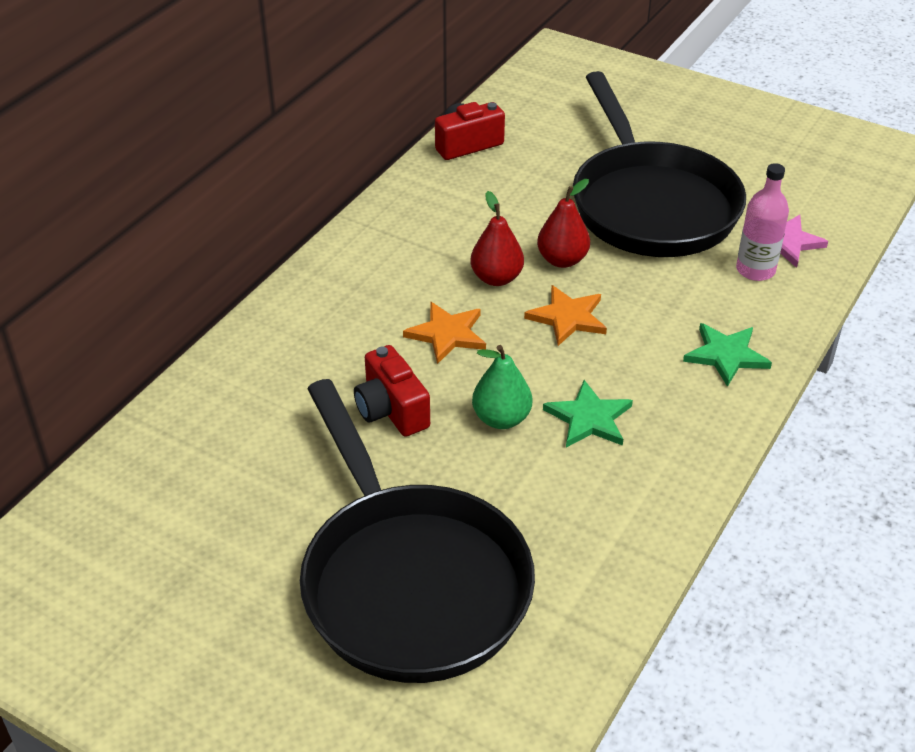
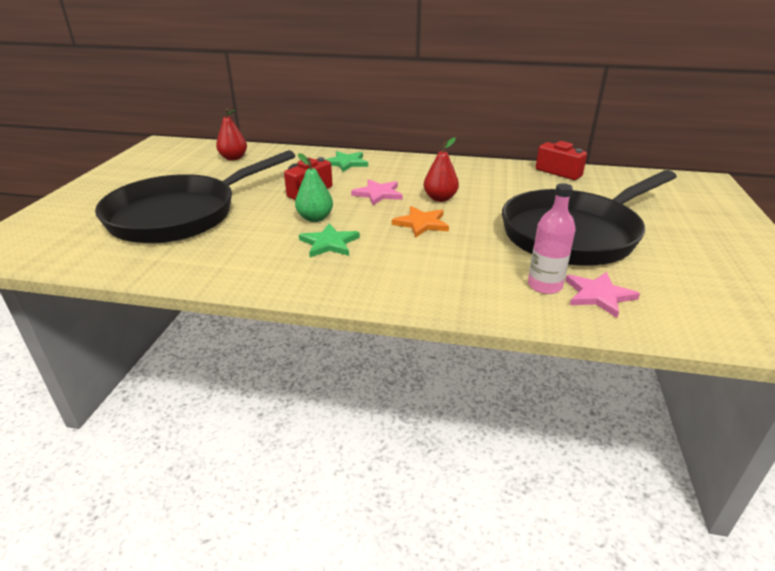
camera: 70 degrees right, 10 degrees down
(447, 334) = (378, 194): orange star -> pink star
(562, 260) = (477, 214): red pear -> red pear (233, 158)
(726, 355) = (428, 284): green star -> green star (346, 163)

